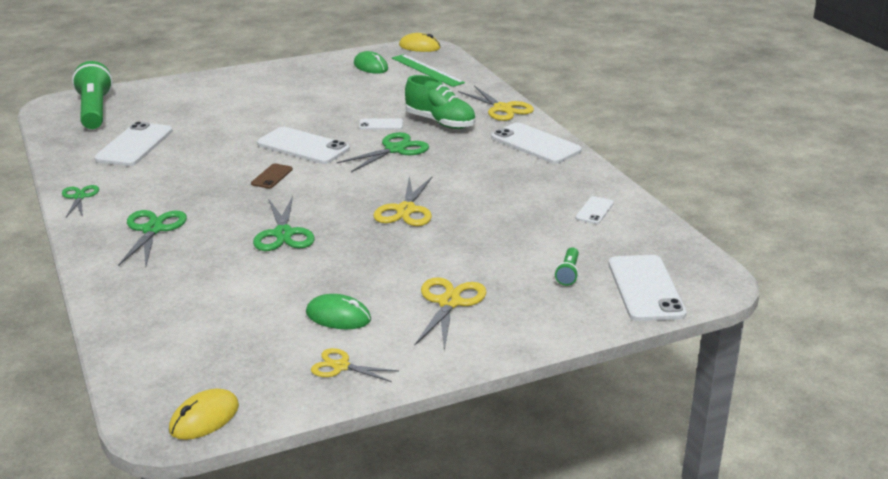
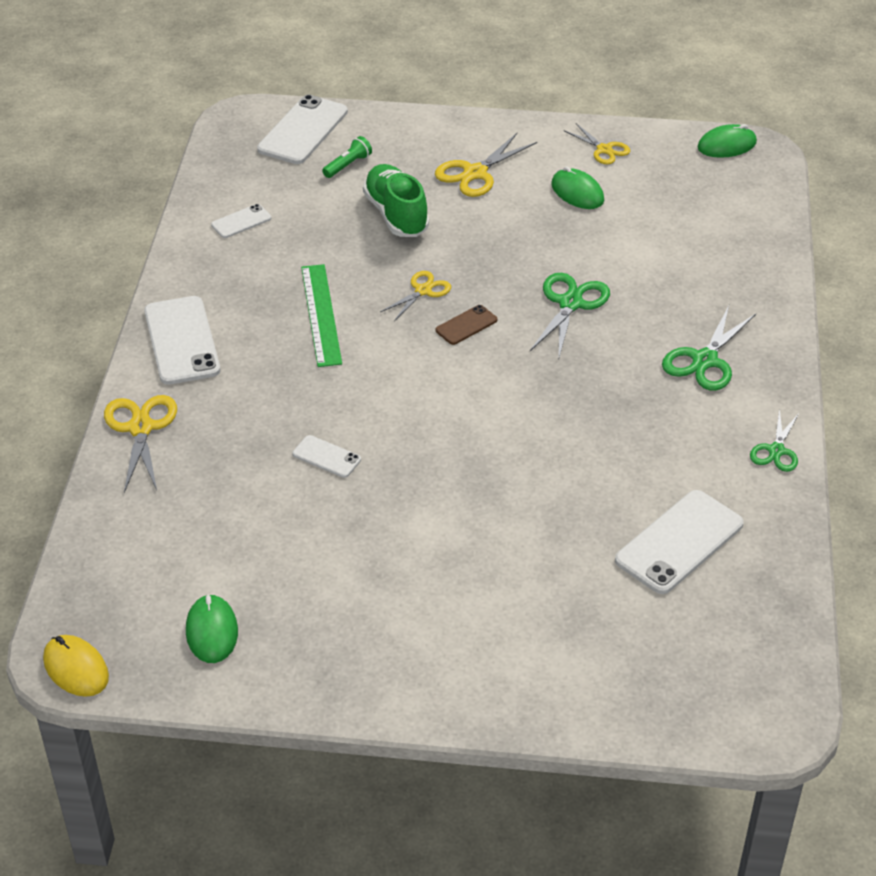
camera: 150 degrees left, 15 degrees up
(94, 111) = (715, 671): green flashlight -> none
(204, 418) = (726, 145): yellow mouse -> green mouse
(272, 176) = (531, 402): brown phone -> brown phone (466, 325)
(303, 146) = (458, 448): white phone -> none
(395, 149) = (352, 396): green scissors -> none
(406, 210) = (423, 291): yellow scissors -> yellow scissors, size x0.64
(427, 70) = (139, 578): green ruler -> green ruler (321, 314)
(440, 122) = (248, 430): green shoe -> green shoe (396, 215)

